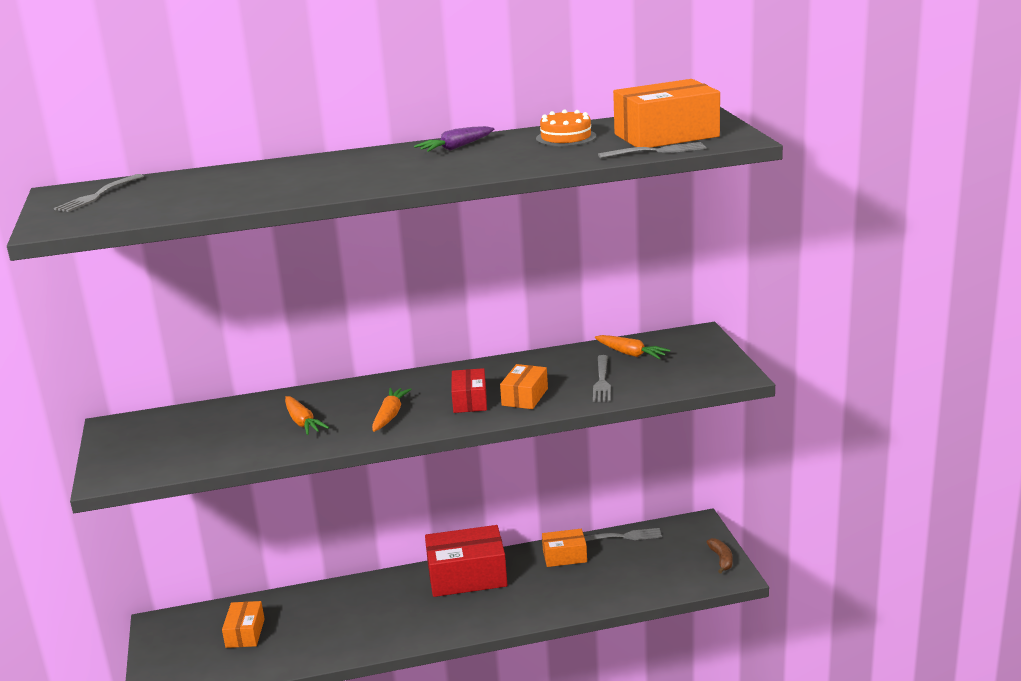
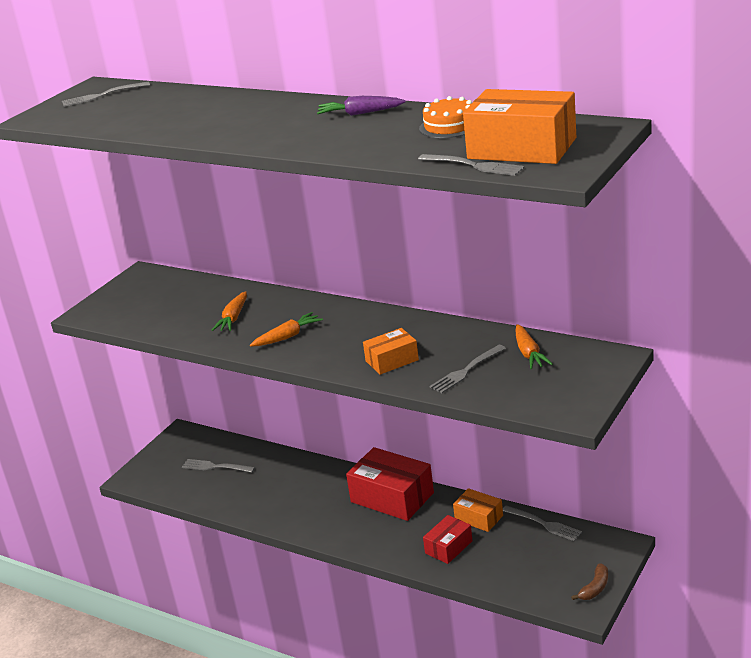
camera: 45 degrees right, 5 degrees up
(245, 633) = (215, 467): orange box -> grey fork
(470, 401) = (352, 347): red box -> red box (448, 547)

